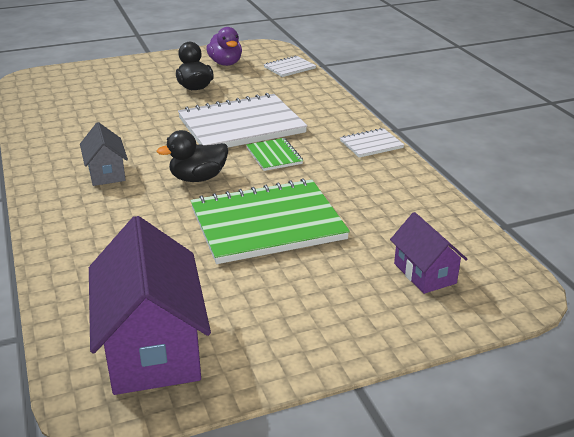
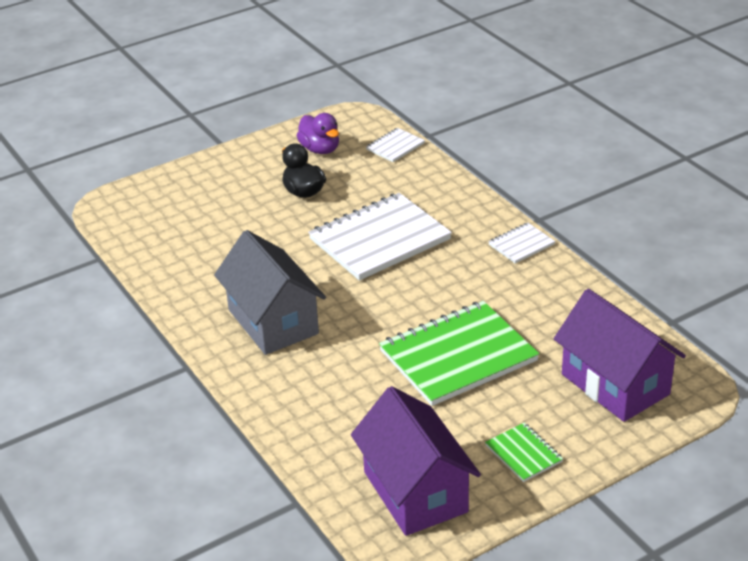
camera: 10 degrees left, 5 degrees up
(106, 173) = (273, 322): grey house -> grey house, size x1.85
(198, 178) = (368, 314): black duck -> none
(274, 156) = (430, 274): green notebook -> green notebook (523, 454)
(424, 273) = (615, 384): purple house -> purple house, size x1.85

